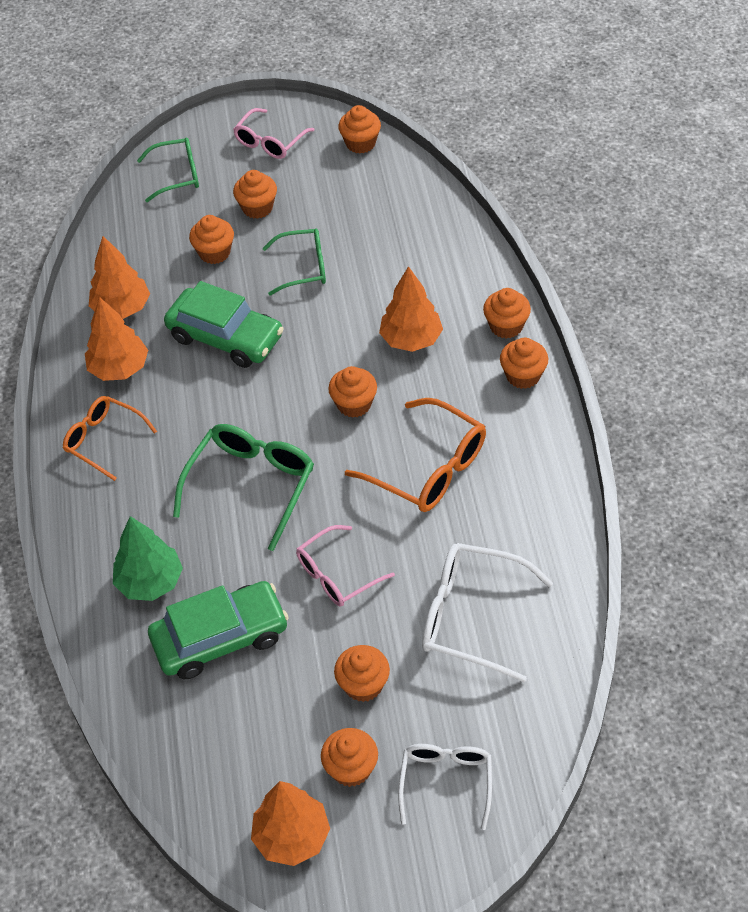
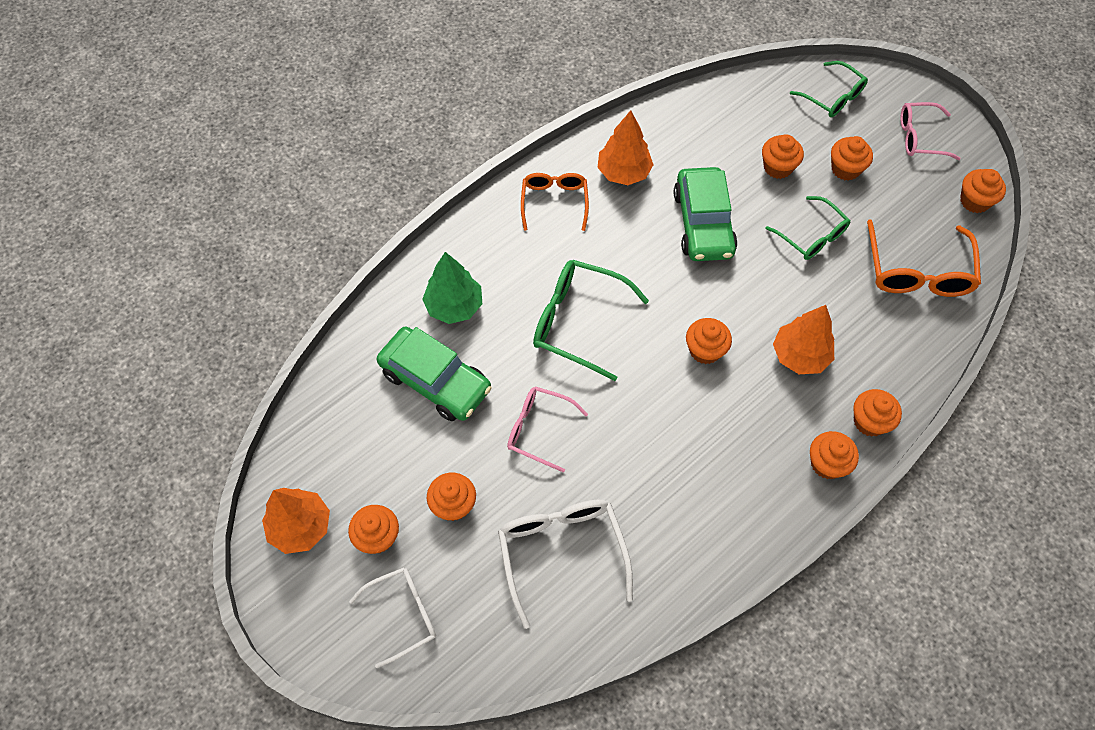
camera: 55 degrees right, 10 degrees up
(122, 308) = (678, 140): orange tree -> none
(251, 486) = (579, 322): green glasses -> green glasses turned 150 degrees counterclockwise
(427, 468) = (681, 440): orange glasses -> orange glasses (917, 270)

